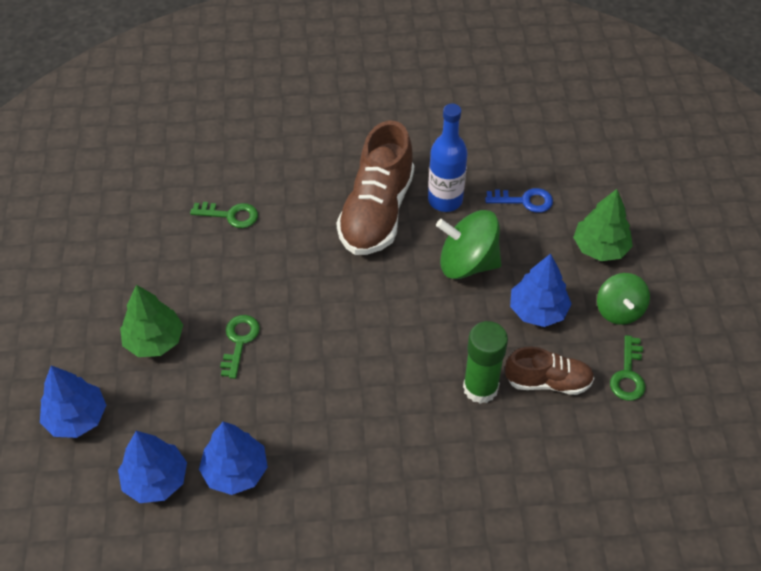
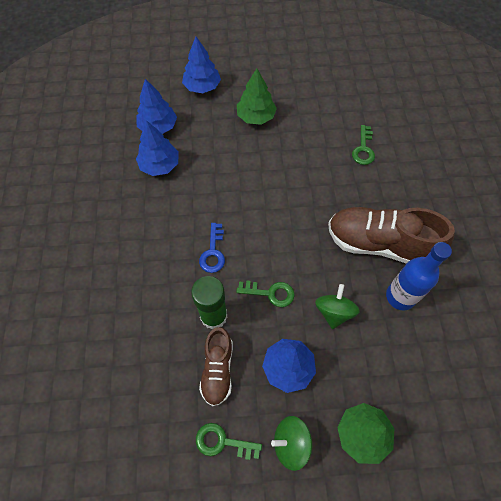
camera: 90 degrees right, 10 degrees up
(239, 341) = (255, 161): green key -> green key (270, 293)
(467, 263) = (334, 312): green spinning top -> green spinning top, size x0.66
(524, 201) = (410, 366): blue key -> blue key (213, 252)

